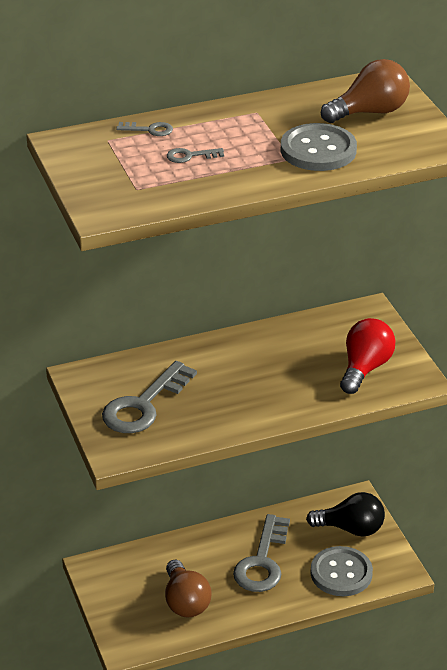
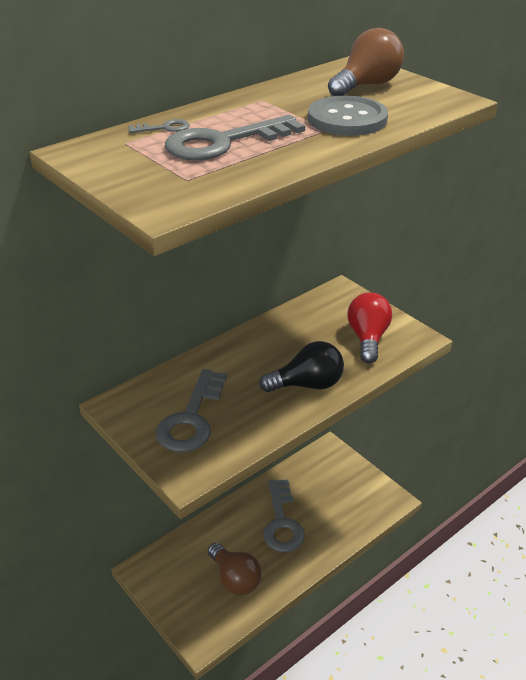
camera: 20 degrees left, 0 degrees up
(190, 156) = (224, 143): grey key -> grey key, size x2.31
(341, 573) = (348, 514): grey button -> none
(351, 529) = (337, 474): black light bulb -> black light bulb (307, 385)

